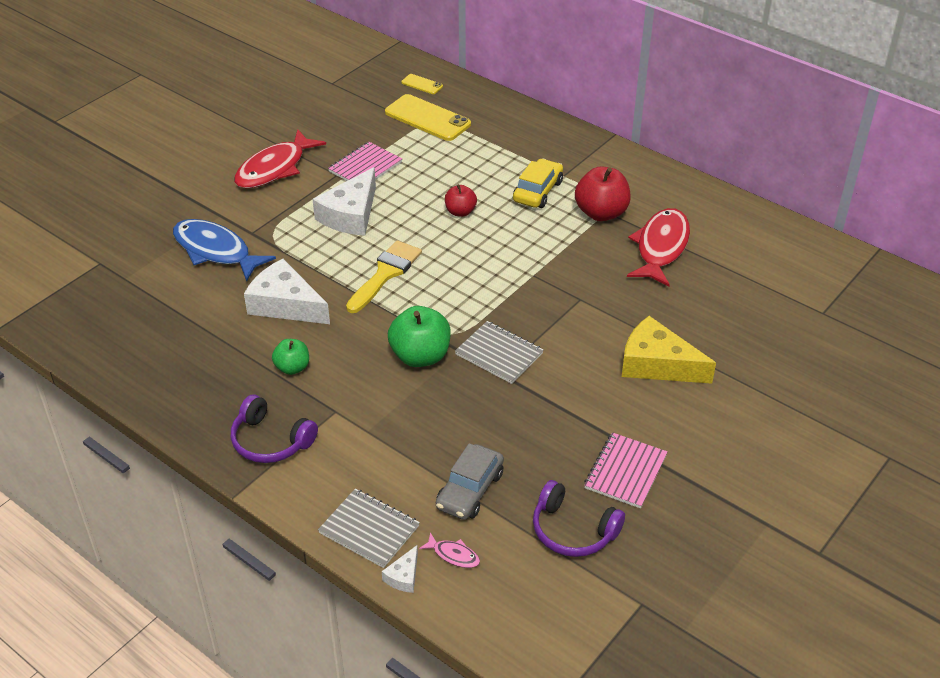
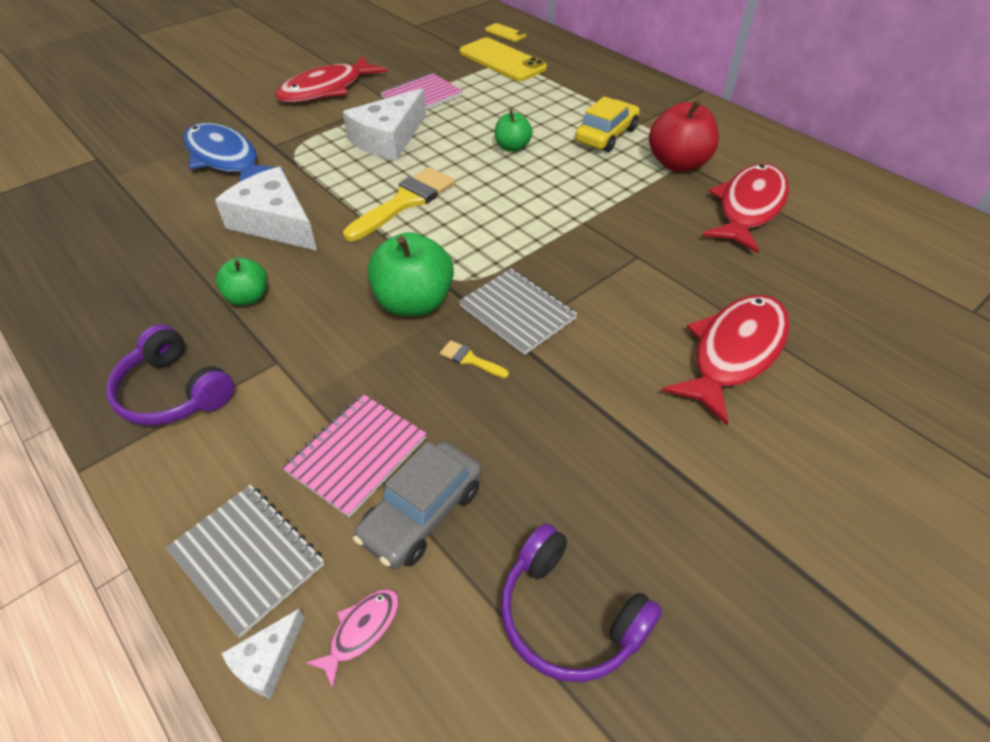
camera: 10 degrees right, 5 degrees up
(453, 555) = (361, 631): pink fish -> pink fish turned 90 degrees counterclockwise
(460, 212) = (512, 147): red apple -> green apple
(474, 392) = (470, 359): none -> yellow brush
(625, 472) = (670, 518): pink notebook -> pink notebook (357, 455)
(657, 364) = (733, 353): yellow cheese -> red fish

